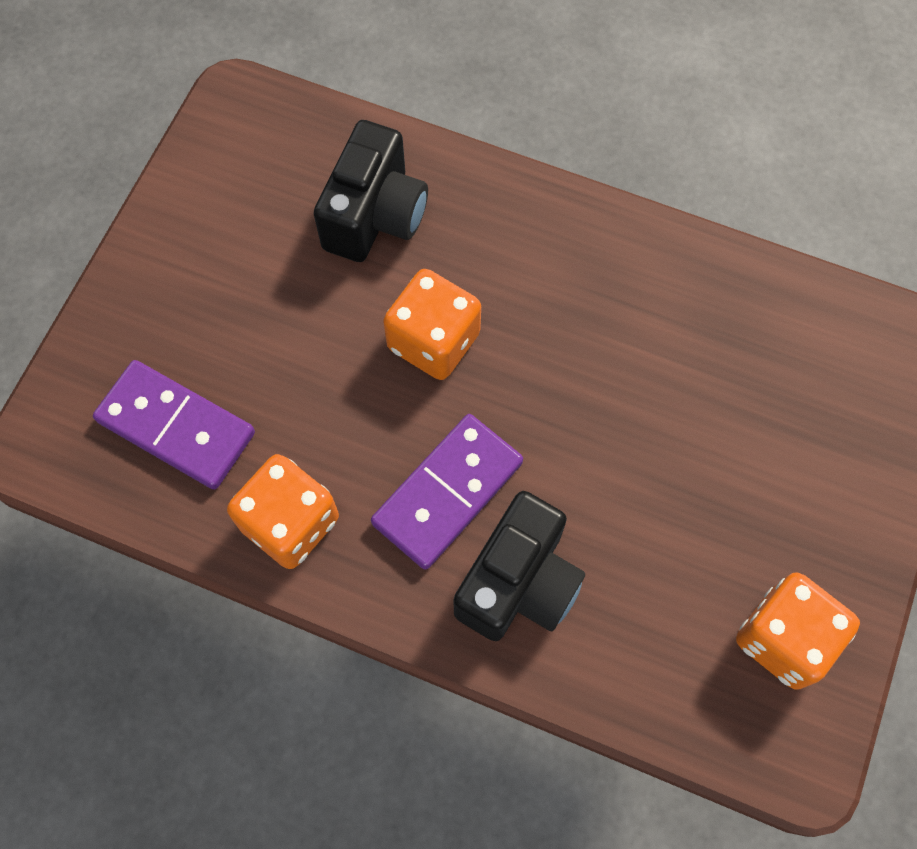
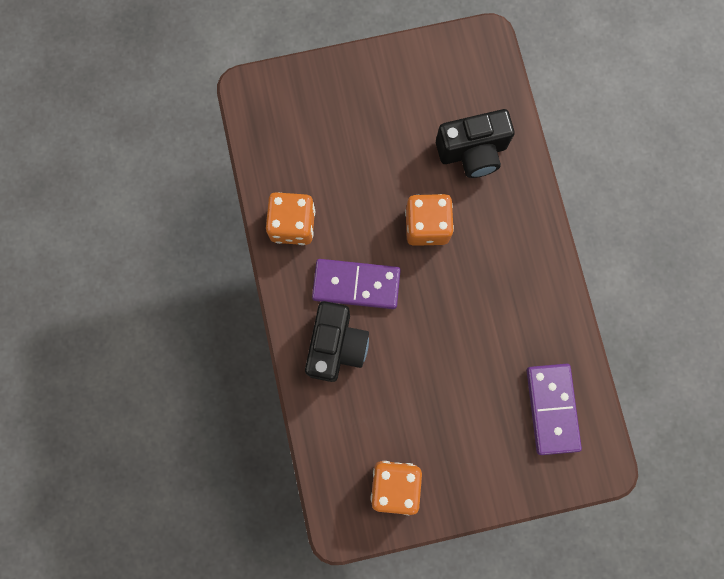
camera: 55 degrees right, 10 degrees up
(176, 427) = (301, 142): purple domino -> purple domino (552, 409)
(519, 583) = (336, 346): black camera -> black camera turned 75 degrees counterclockwise

